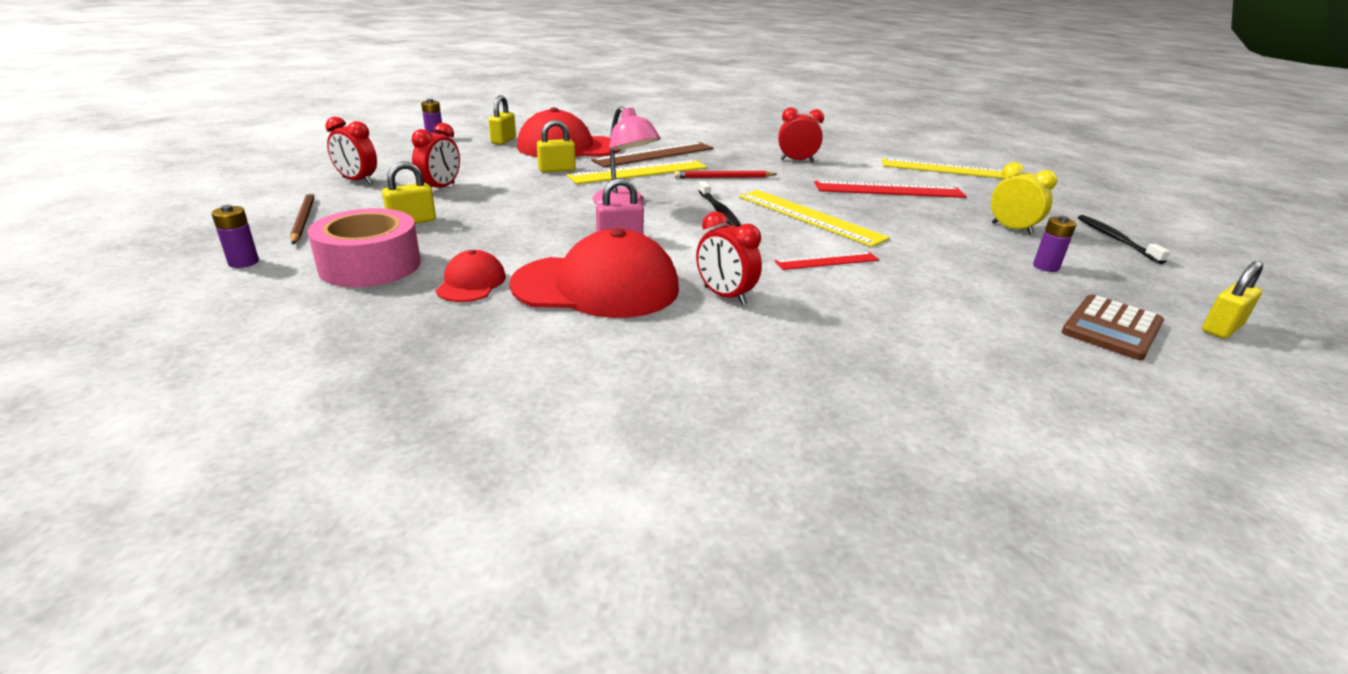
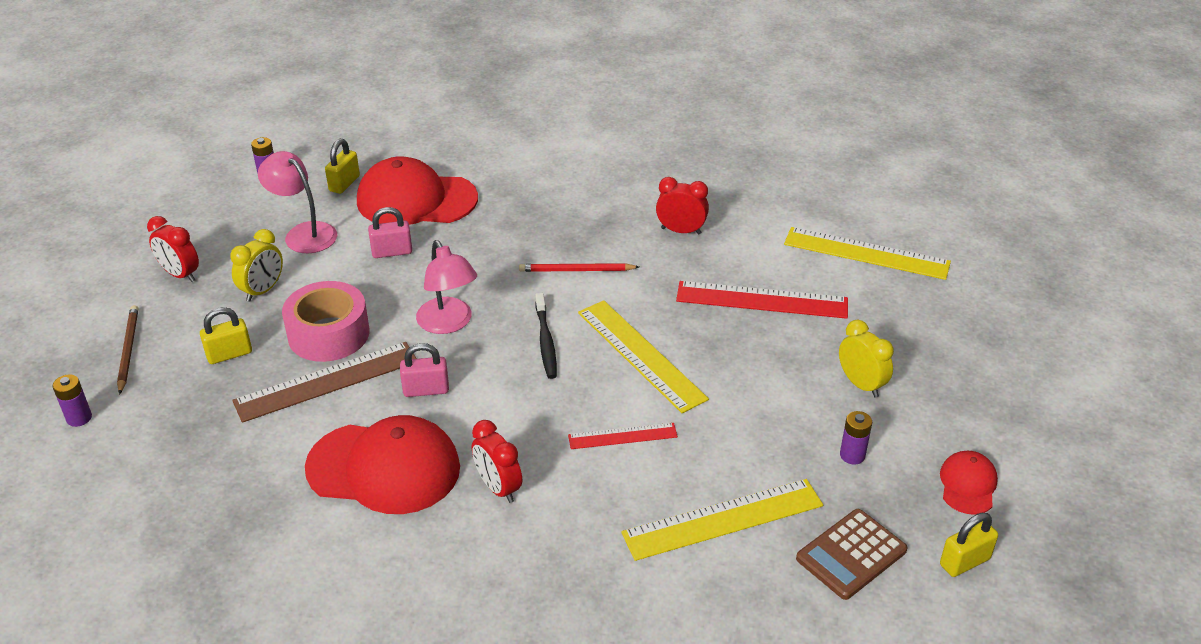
camera: 10 degrees right, 10 degrees up
(370, 265) = (187, 427): pink tape -> pink tape (328, 334)
(440, 188) = (263, 290): red clock -> yellow clock
(471, 283) = (273, 457): red cap -> red cap (968, 485)
(473, 161) = (303, 233): none -> pink lamp
(557, 170) = (392, 252): yellow padlock -> pink padlock
(639, 172) = (483, 257): yellow ruler -> yellow ruler (723, 519)
(654, 154) = (512, 216): brown ruler -> brown ruler (326, 381)
(1115, 239) = (971, 408): black toothbrush -> none

